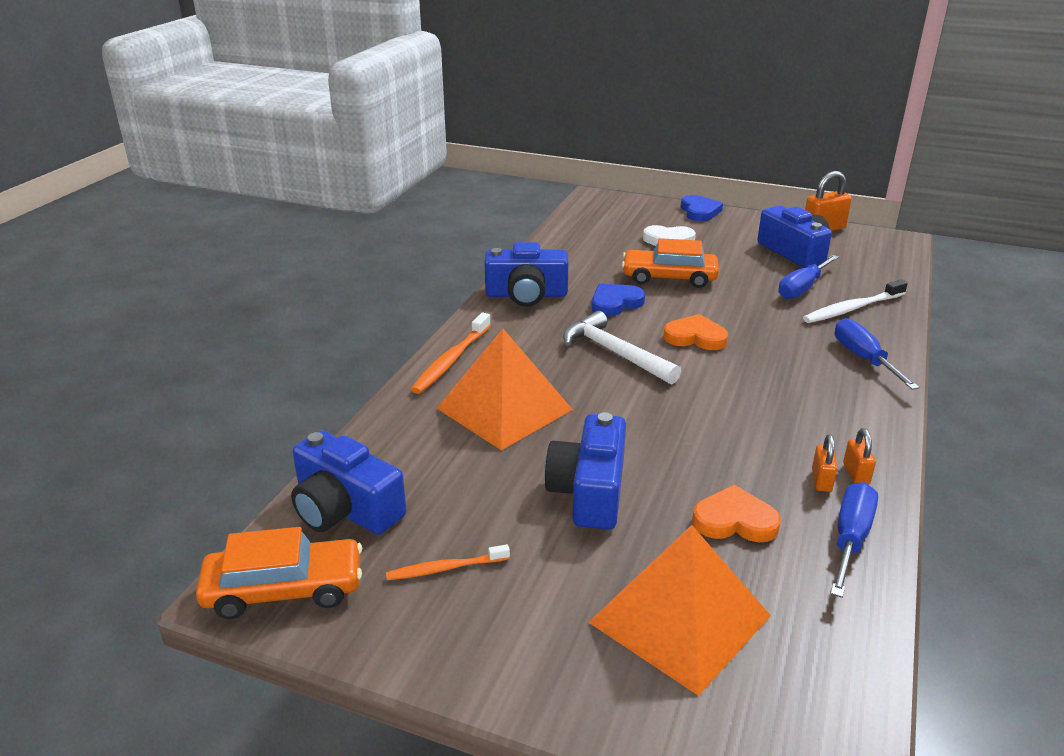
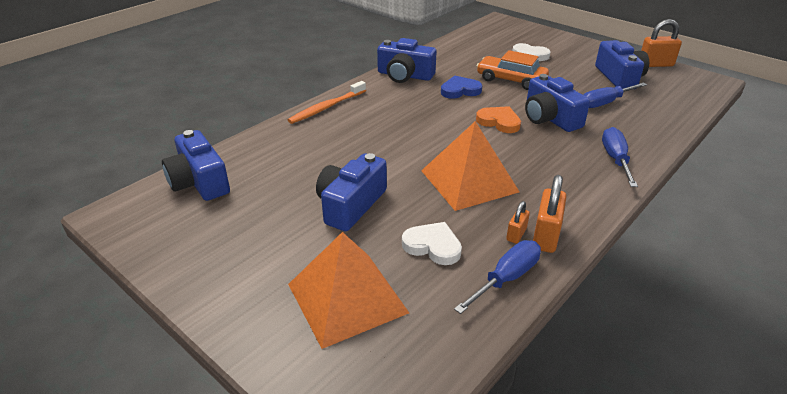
camera: 20 degrees right, 5 degrees up
(284, 589) = (133, 219): orange car -> none
(445, 568) = (228, 229): orange toothbrush -> none
(504, 408) = (336, 143): orange pyramid -> orange pyramid (469, 181)
(614, 353) = (435, 122): white hammer -> none
(699, 211) = (568, 39): blue heart -> none
(734, 520) = (433, 246): orange heart -> white heart
(752, 320) = (550, 118): none -> blue camera
(852, 309) = (634, 123): white toothbrush -> none
(856, 474) = (545, 236): orange padlock -> orange padlock, size x1.77

